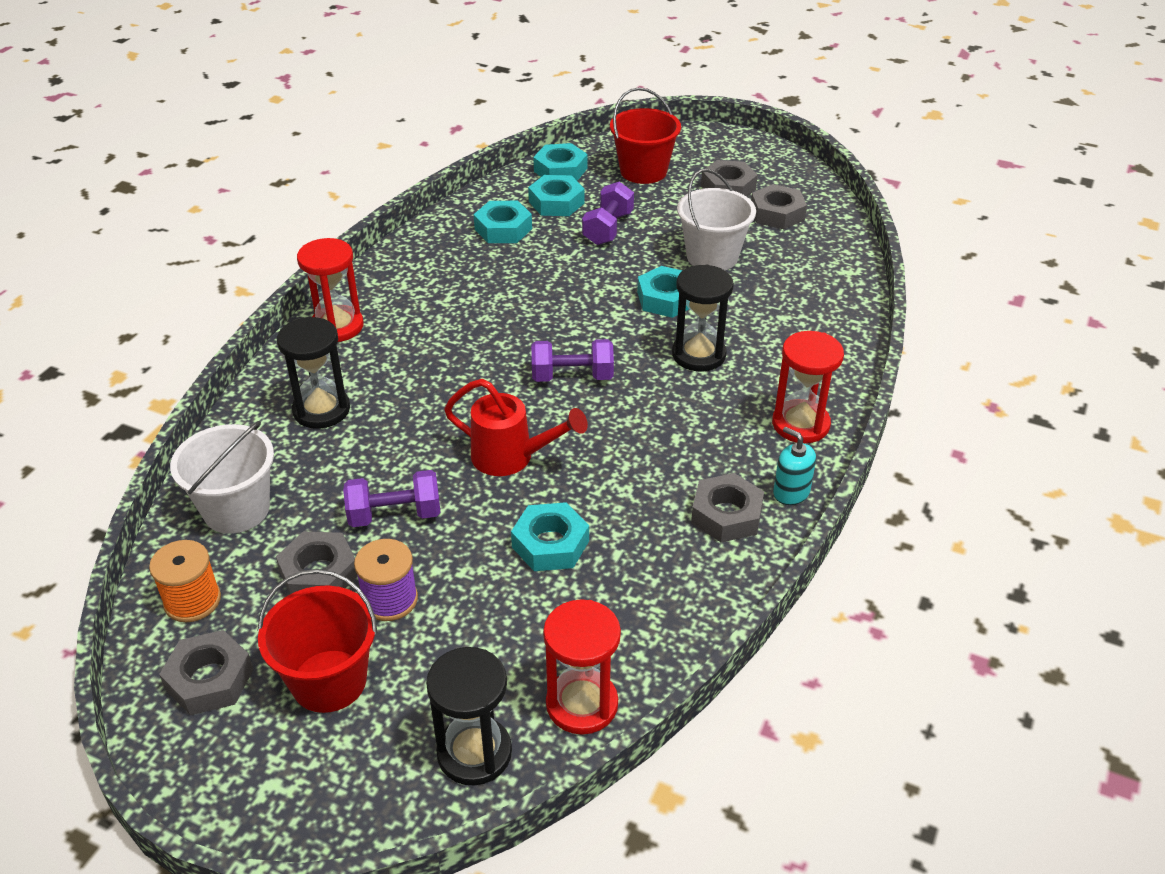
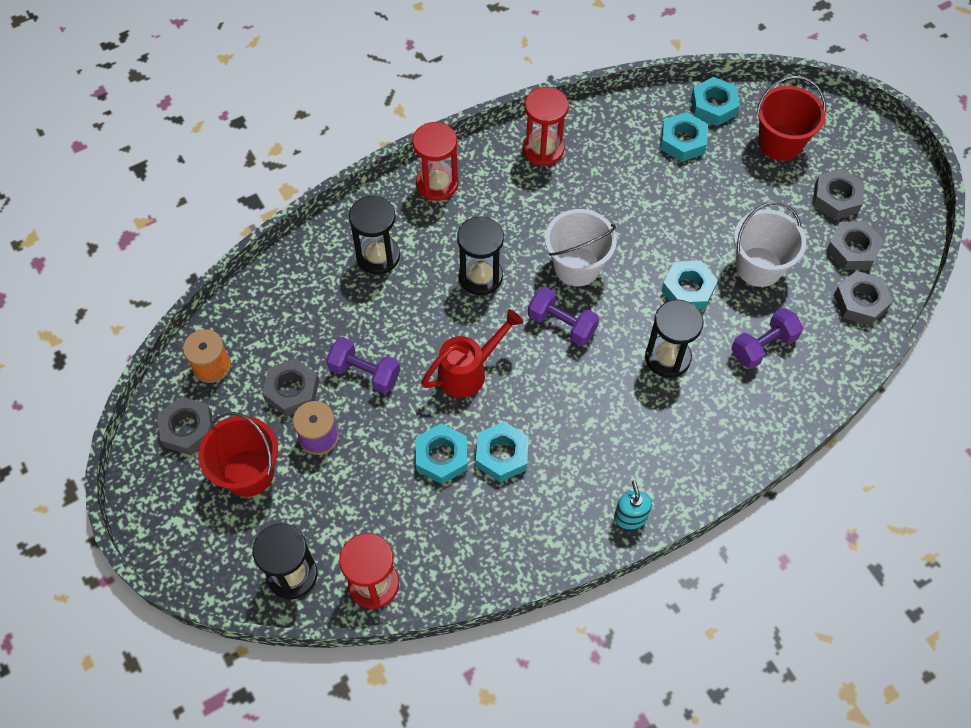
camera: 35 degrees right, 20 degrees up
(236, 509) = (276, 310): white bucket -> white bucket (577, 266)
(452, 377) = (480, 276): none -> black hourglass
(503, 229) = (621, 148): turquoise nut -> turquoise nut (502, 455)
(512, 458) = (469, 371): red watering can -> red watering can turned 90 degrees counterclockwise
(608, 228) = (701, 191): purple dumbbell -> purple dumbbell (763, 346)
(726, 515) = (571, 507): grey nut -> grey nut (860, 302)
(800, 424) = (688, 465): red hourglass -> red hourglass (543, 149)

